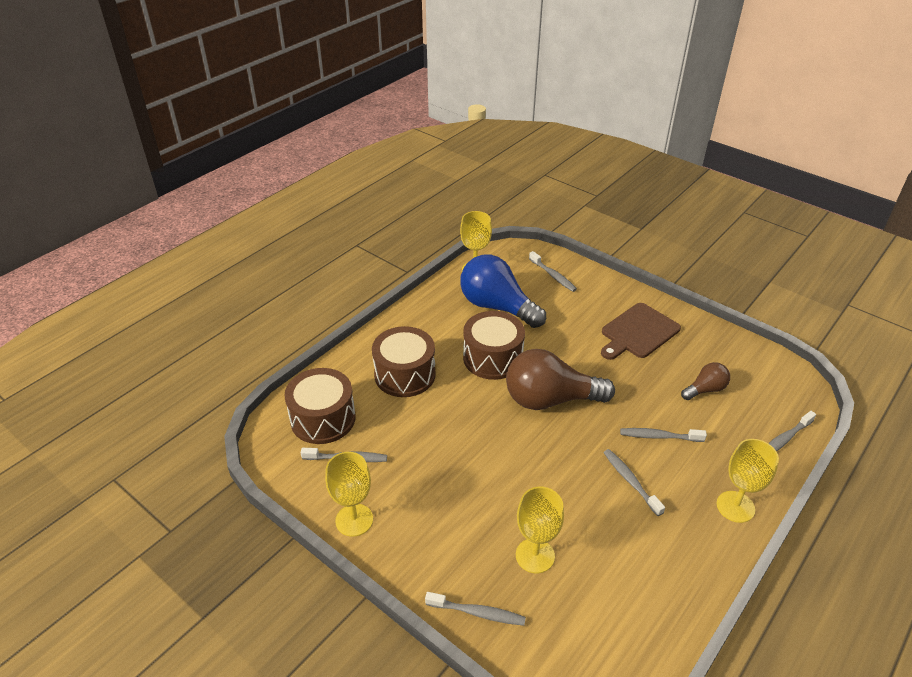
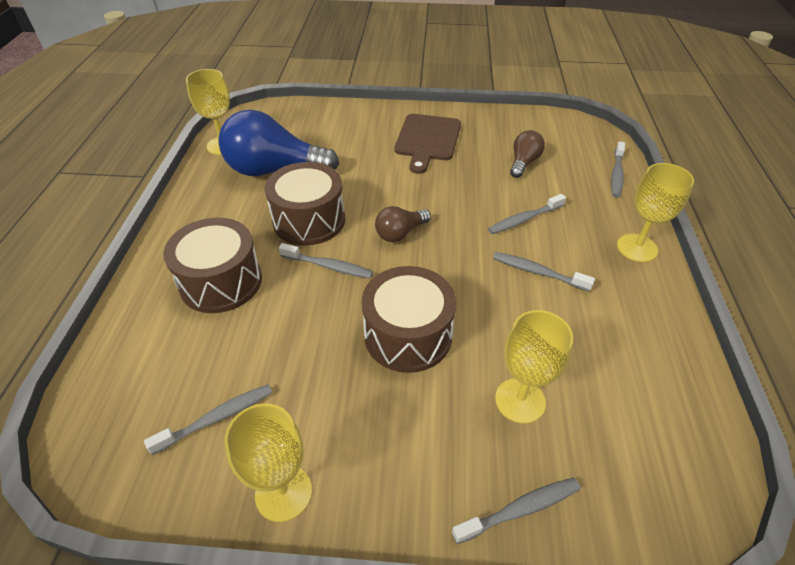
camera: 35 degrees left, 5 degrees up
(323, 419) = (147, 385): brown drum -> brown drum (408, 335)
(550, 399) = (400, 233): brown light bulb -> brown light bulb, size x0.50
(553, 276) = (309, 122): grey toothbrush -> grey toothbrush (329, 266)

